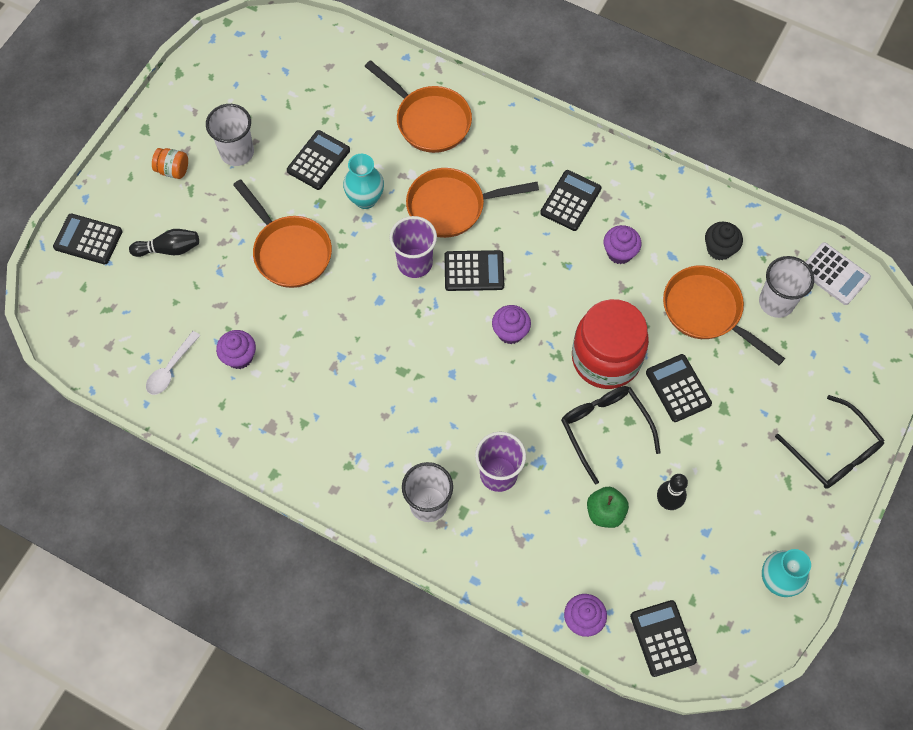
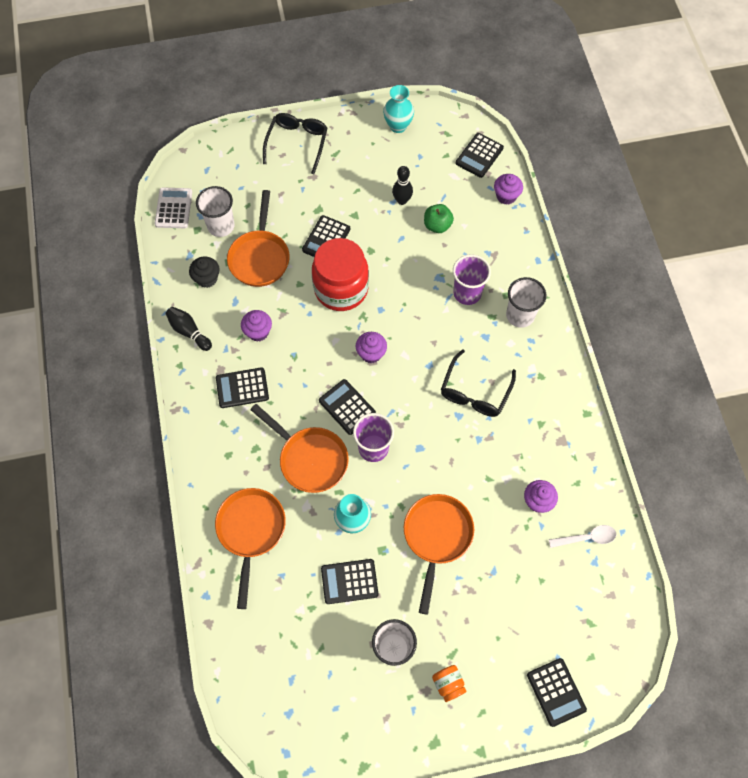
camera: 130 degrees left, 0 degrees up
(169, 249) = (509, 623): black bowling pin -> black bowling pin (189, 331)
(605, 429) = (387, 259): black glasses -> black glasses (475, 391)

